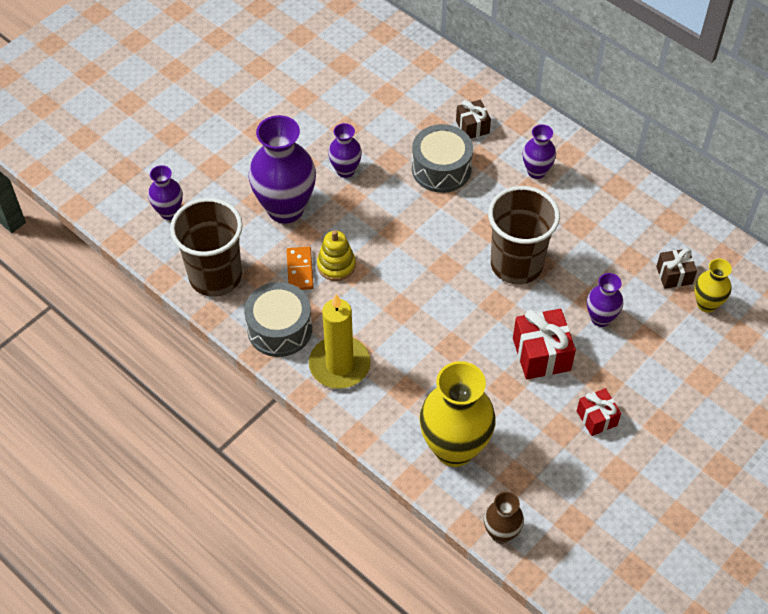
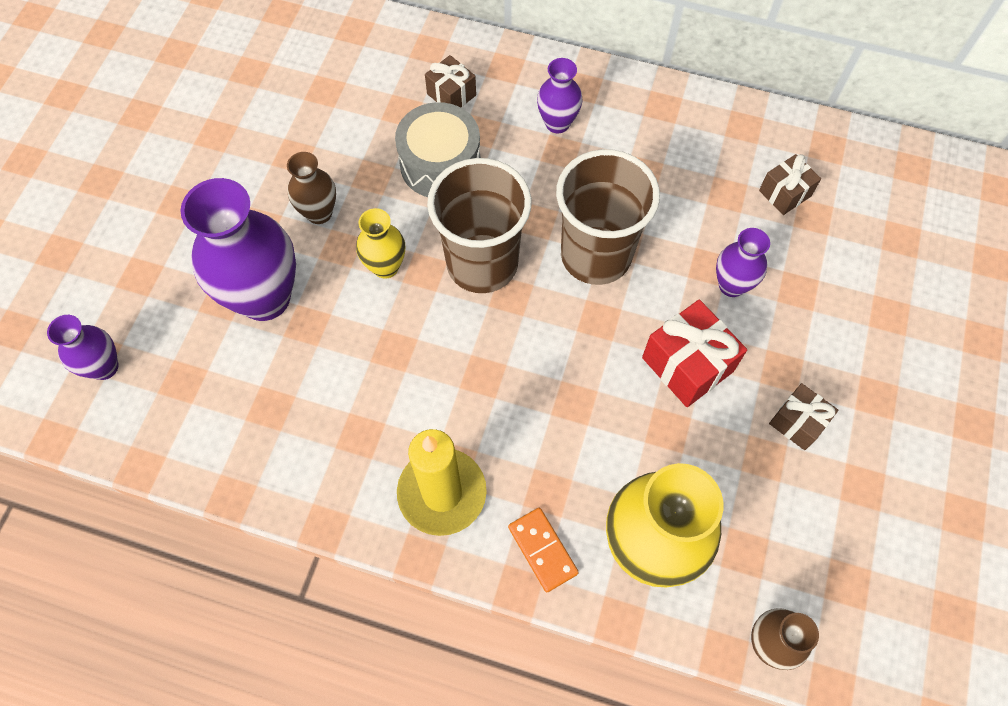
camera: 25 degrees left, 10 degrees up
(215, 276) = (212, 435): brown cup -> brown cup (482, 263)
(279, 329) = (336, 475): grey drum -> none
(300, 270) = (324, 377): orange domino -> orange domino (542, 550)
(336, 265) = (369, 350): yellow stacking toy -> none
(345, 170) = (319, 213): purple vase -> brown vase
(596, 418) = (797, 422): red gift -> brown gift
(706, 304) = (840, 215): yellow vase -> yellow vase (385, 267)

